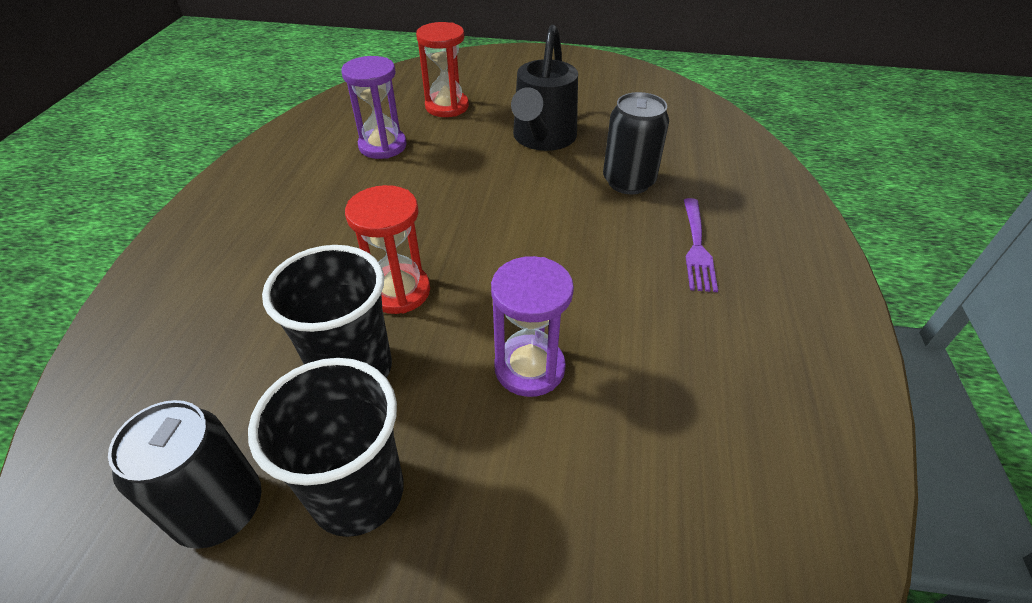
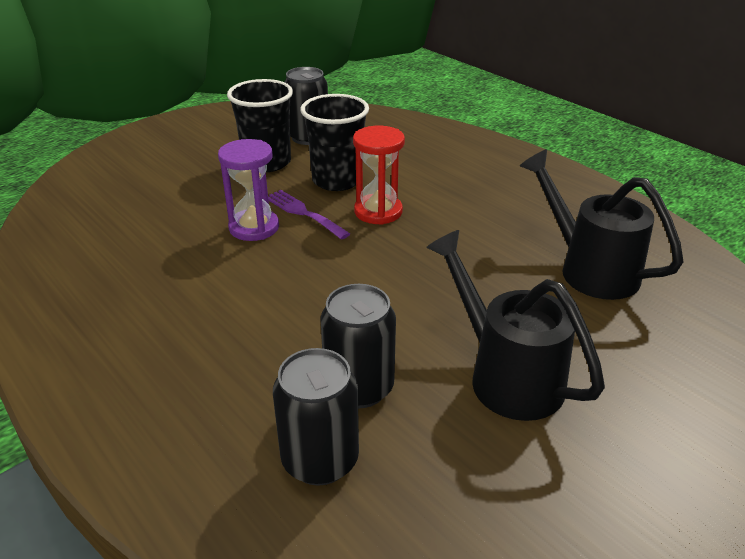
camera: 130 degrees right, 10 degrees down
(382, 146) = (589, 269): purple hourglass -> black watering can
(447, 106) = (651, 342): red hourglass -> none
(692, 168) = (320, 460): none -> black can
(697, 248) = (225, 362): purple fork -> purple fork (303, 213)

